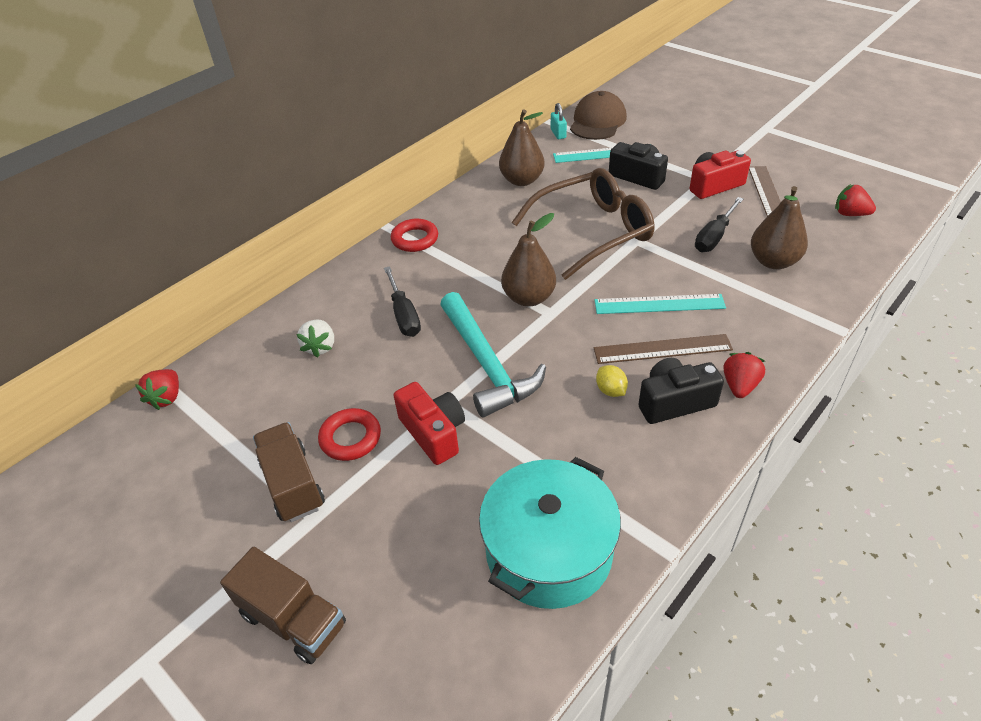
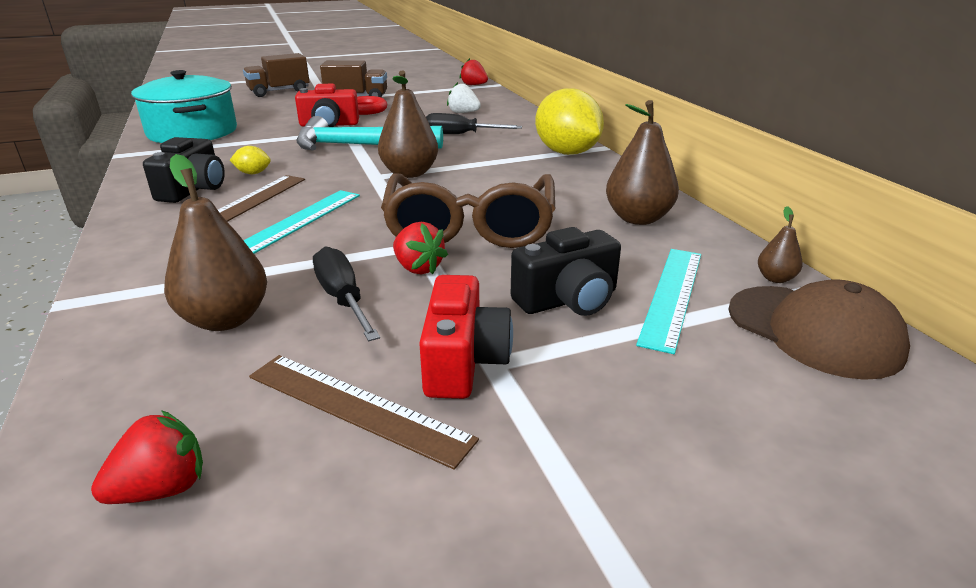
camera: 115 degrees right, 15 degrees down
(415, 239) = (567, 153): red ring -> yellow lemon
(558, 134) = (775, 278): turquoise padlock -> brown pear
(739, 386) = (145, 218): red strawberry -> red strawberry (418, 268)

